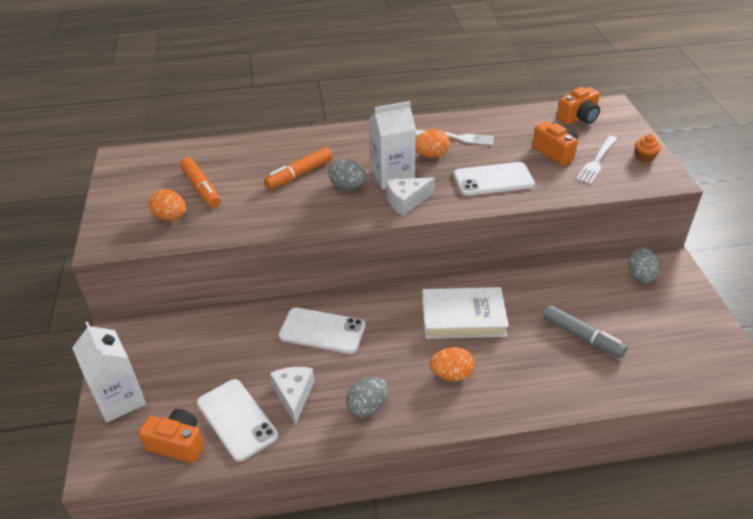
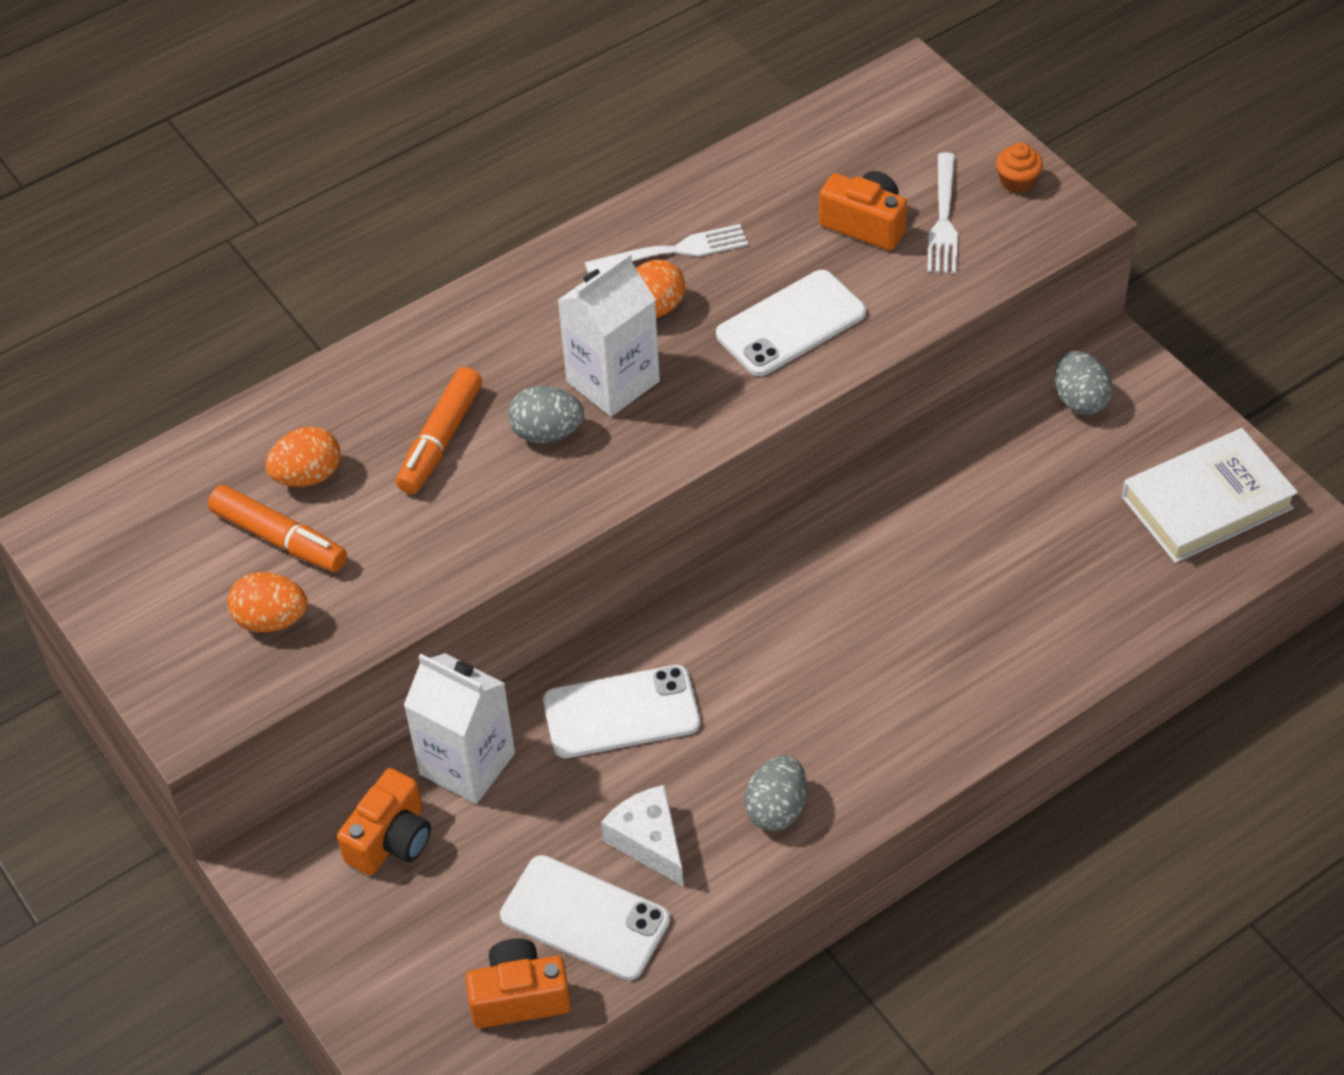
camera: 25 degrees left, 10 degrees up
(120, 399) = (366, 972): white carton -> white carton (467, 763)
(406, 201) = (669, 426): white cheese -> none
(451, 375) = (874, 701): orange egg -> orange egg (308, 476)
(463, 317) = (838, 592): white book -> white book (1206, 502)
(578, 118) = (866, 126): orange camera -> orange camera (391, 839)
(582, 337) = (1041, 552): grey marker -> none

